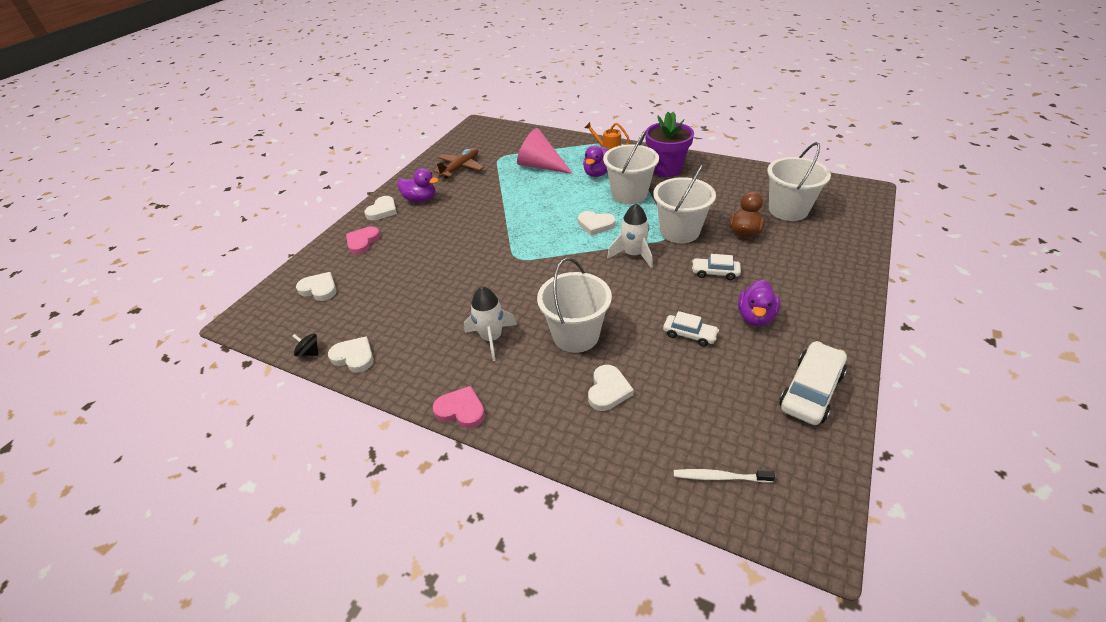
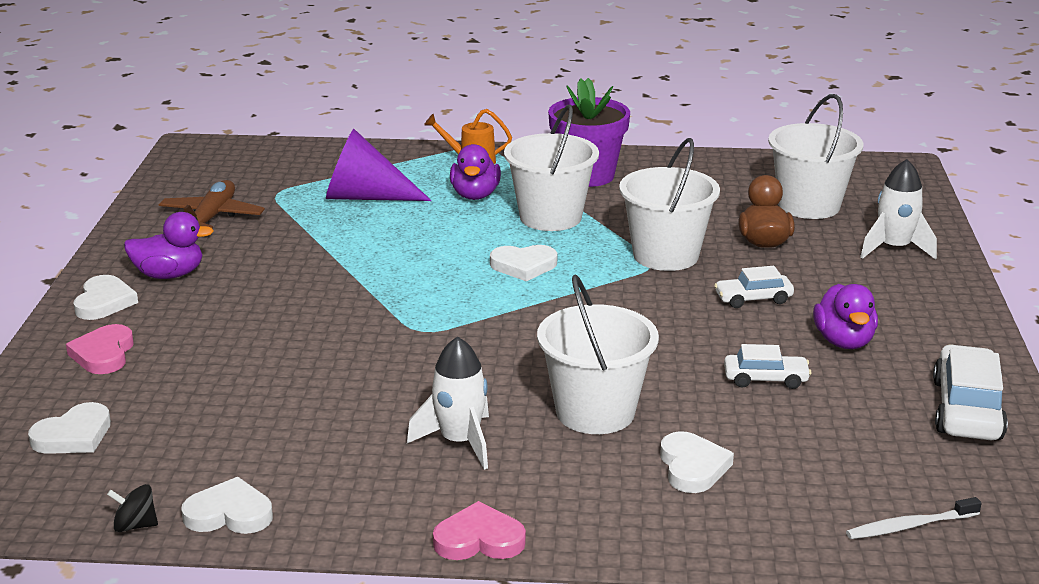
camera: 25 degrees left, 15 degrees down
(319, 289) = (74, 435): white heart -> white heart turned 135 degrees clockwise
(541, 166) = (365, 197): pink cone -> purple cone
(633, 254) = (613, 296): white rocket -> white rocket (894, 248)

